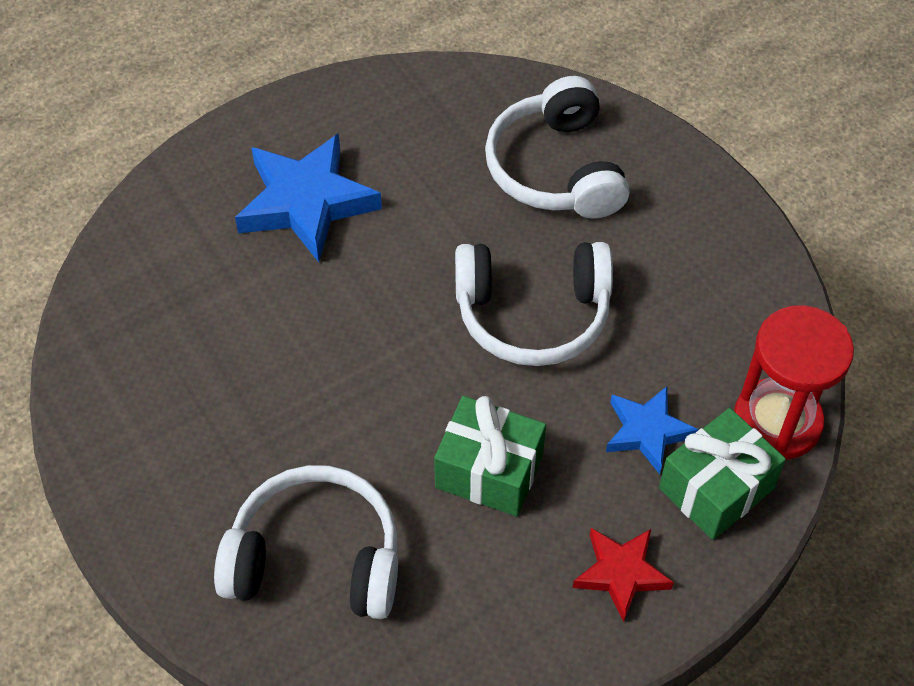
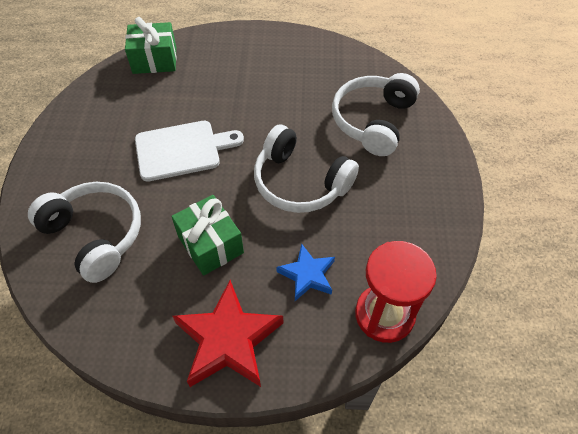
camera: 35 degrees right, 0 degrees up
(307, 203) = (241, 77): blue star -> none
(324, 365) = (182, 150): none -> white cutting board
(621, 573) = (228, 340): red star -> red star, size x1.72
(716, 488) = (318, 328): green gift -> green gift (154, 60)

